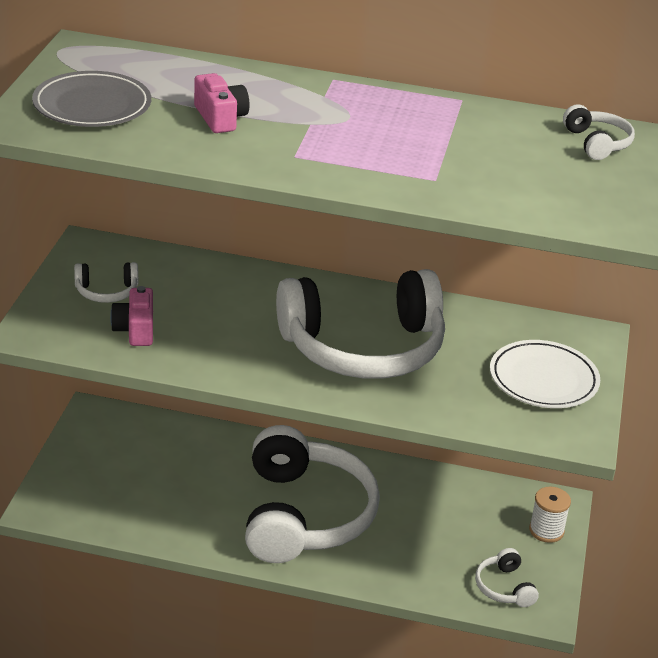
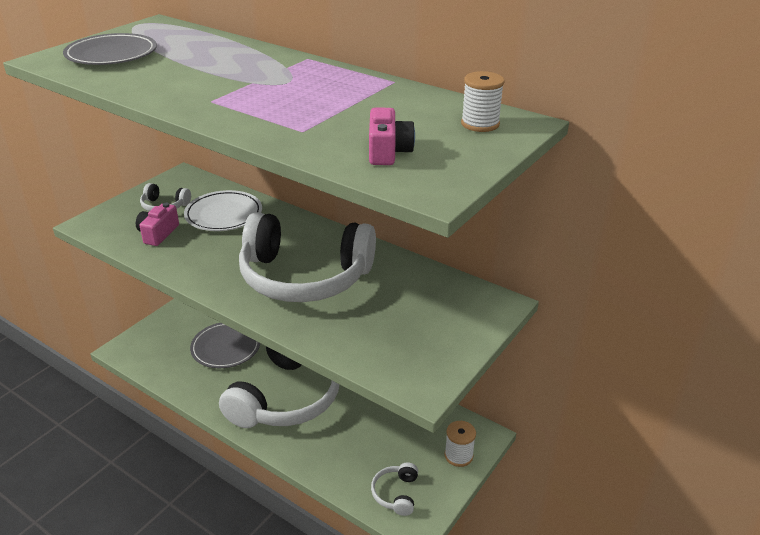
camera: 25 degrees right, 0 degrees up
(181, 474) = (226, 348): none -> grey plate
(220, 118) = (190, 71): pink camera -> pink camera (388, 151)
(543, 379) = (428, 330): white plate -> white plate (224, 215)
(597, 143) = (480, 124): white headphones -> white spool

